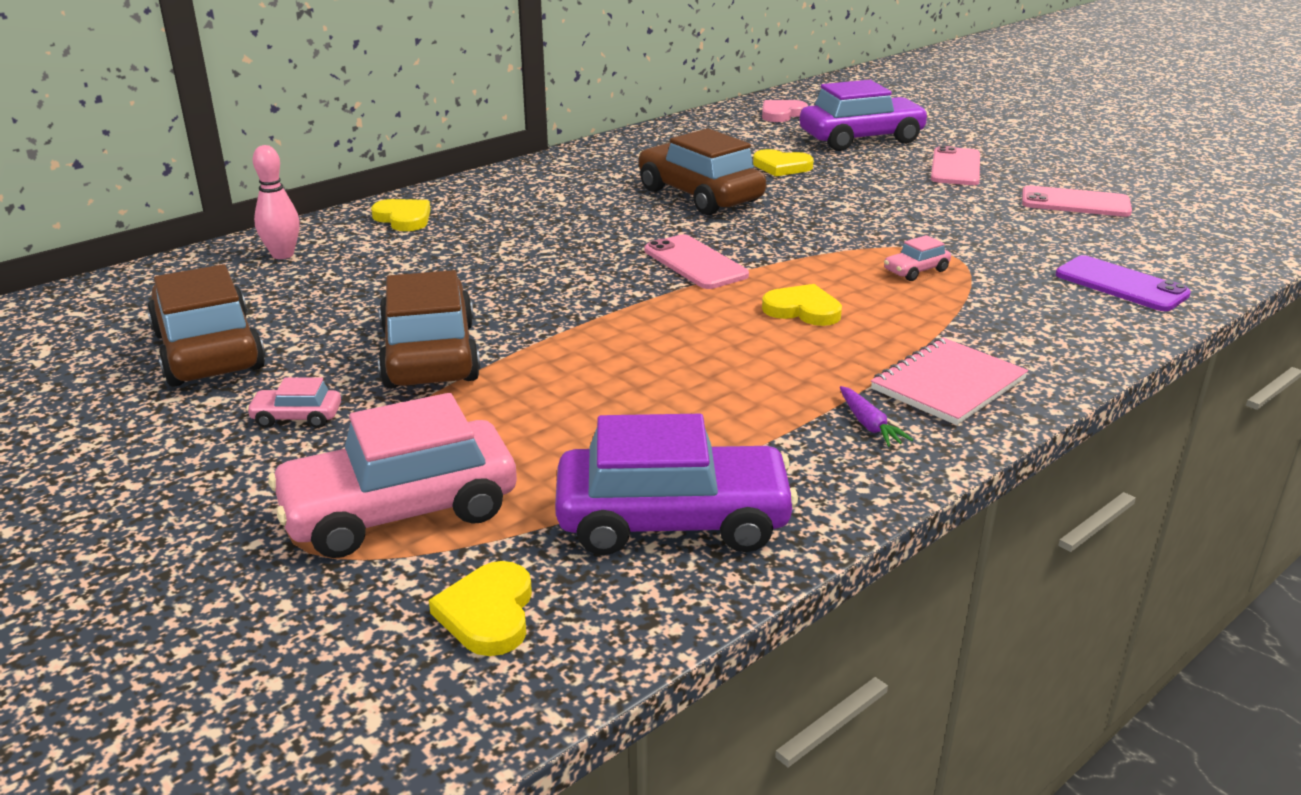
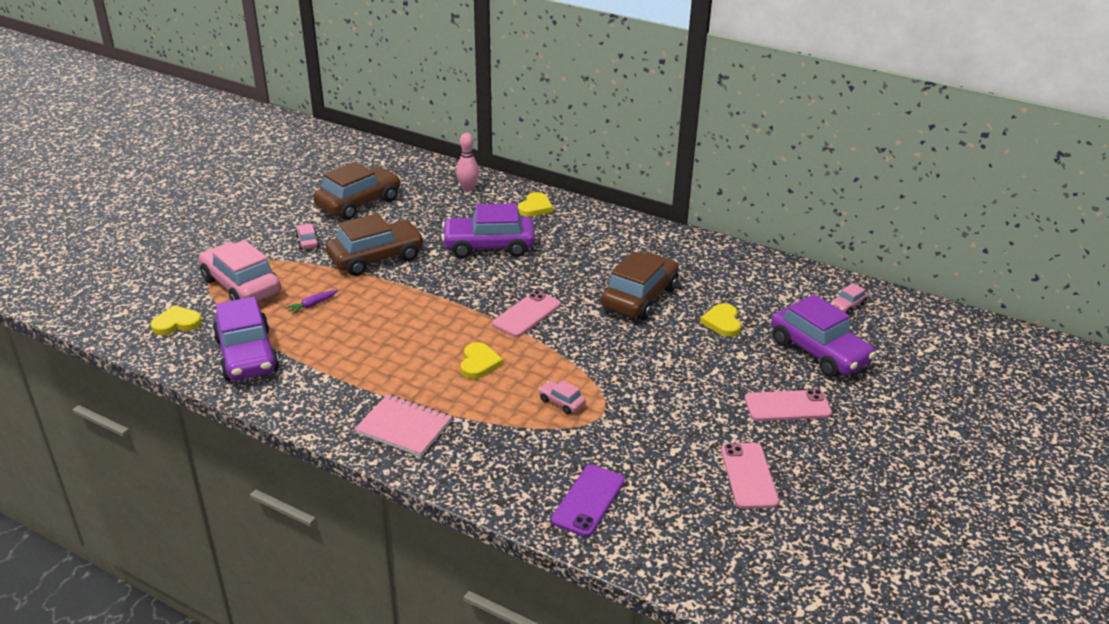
camera: 70 degrees right, 5 degrees up
(484, 263) = (489, 246): none -> purple car
(782, 114) = (848, 305): pink heart -> pink car
(869, 425) = (348, 402): purple carrot -> purple carrot (312, 305)

